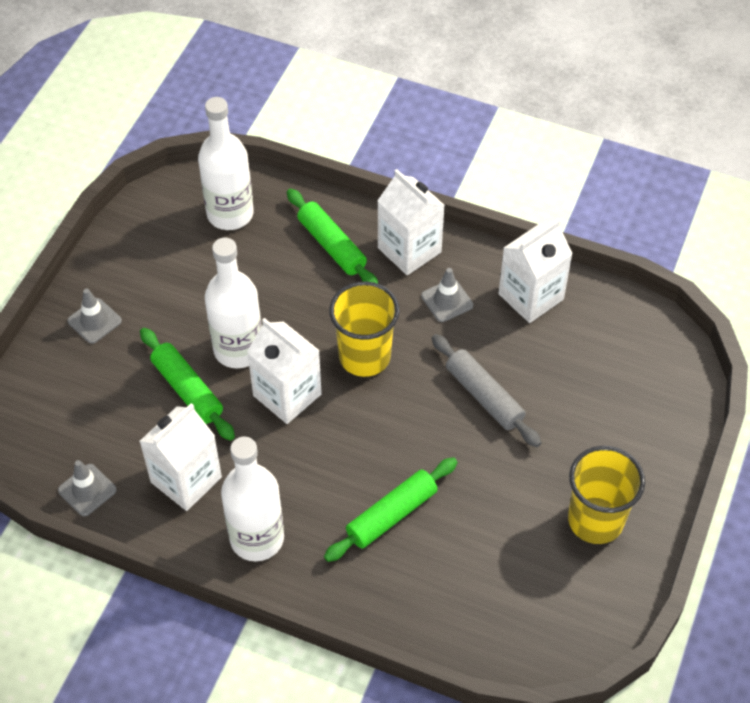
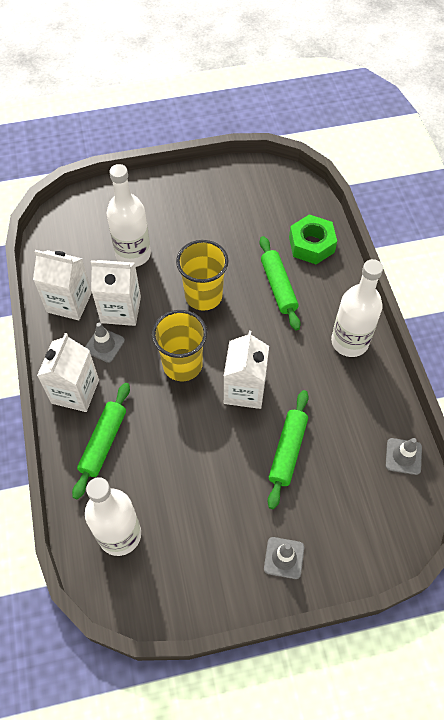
camera: 125 degrees left, 5 degrees up
(186, 479) = (348, 405): white carton -> white carton (121, 309)
(238, 349) = (233, 442): white bottle -> white bottle (133, 254)
(392, 515) = (278, 287): green rolling pin -> green rolling pin turned 60 degrees clockwise
(427, 597) = (311, 245): none -> green nut
(484, 396) = (164, 286): grey rolling pin -> none
(595, 520) = (205, 199): yellow cup -> yellow cup (203, 296)

